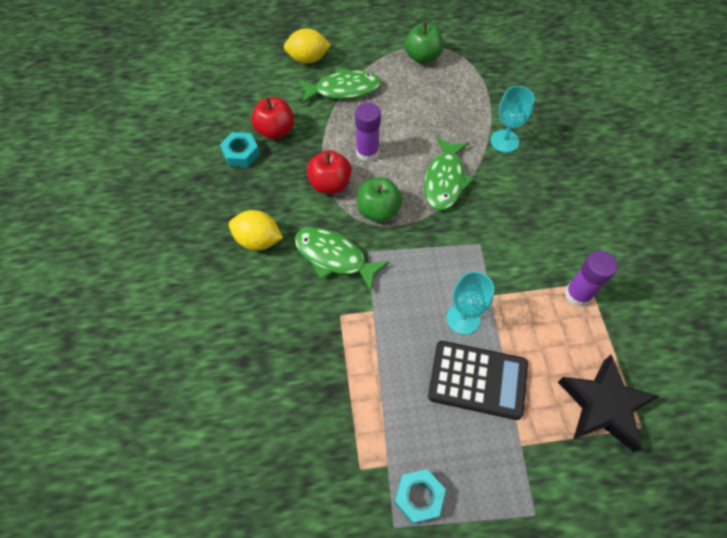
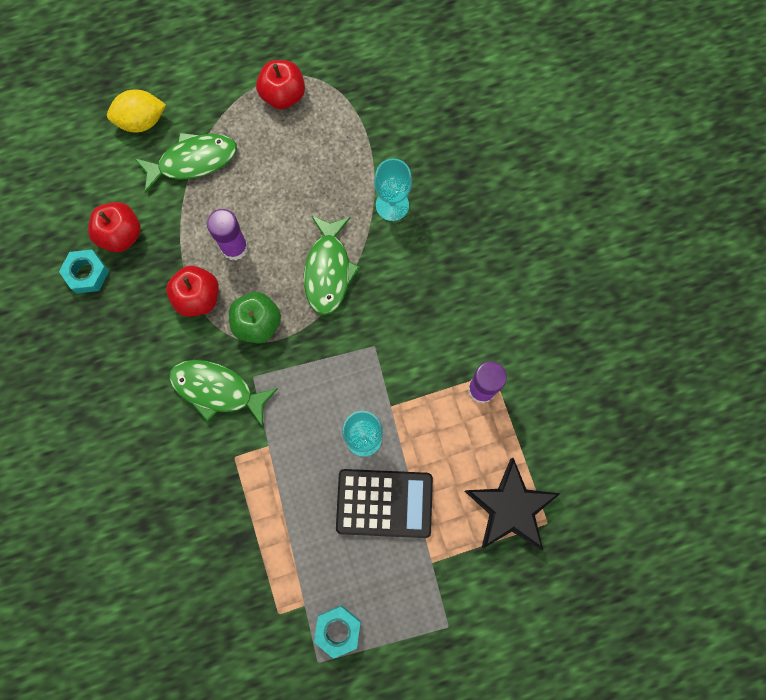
camera: 10 degrees left, 15 degrees up
(258, 240) = (130, 384): yellow lemon -> none
(422, 57) = (283, 95): green apple -> red apple

